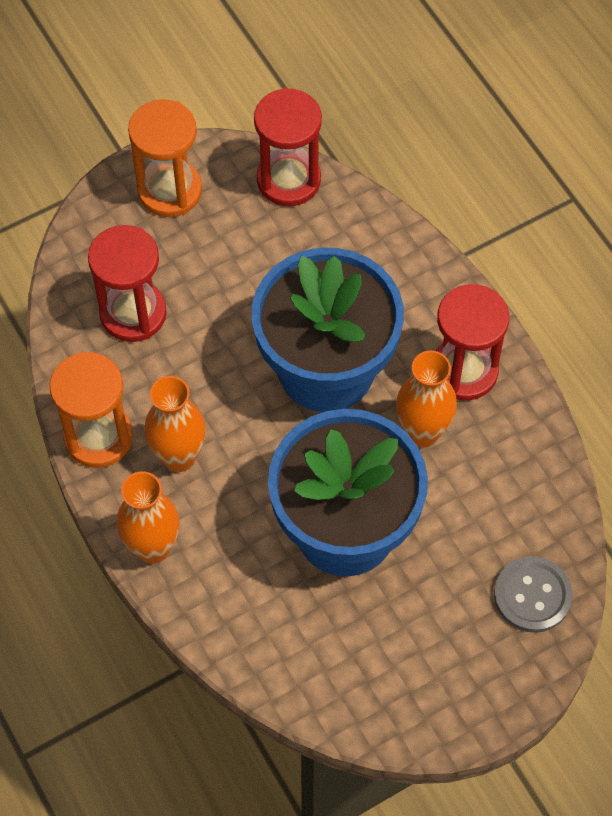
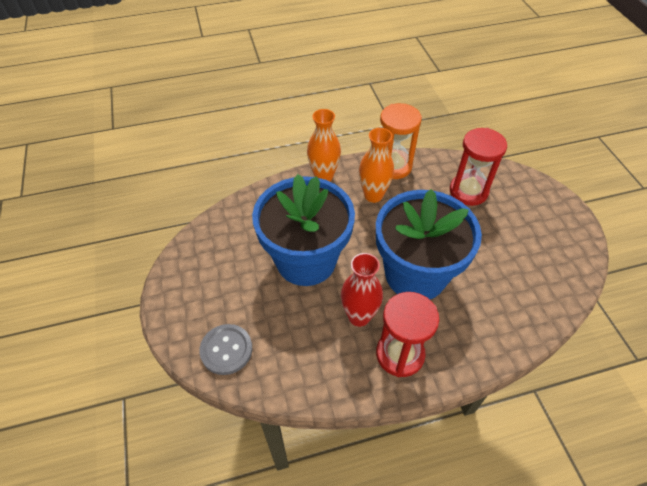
camera: 105 degrees right, 10 degrees down
(169, 190) = (555, 221): orange hourglass -> none
(288, 180) = (565, 285): red hourglass -> none
(422, 432) = (359, 316): orange vase -> red vase

